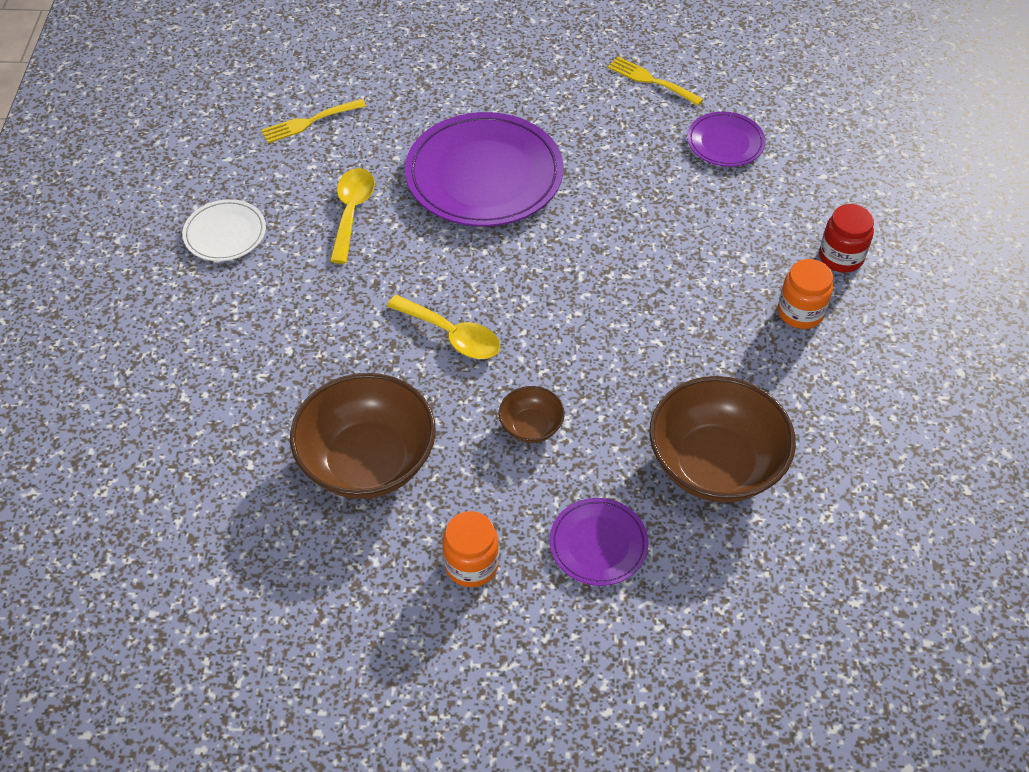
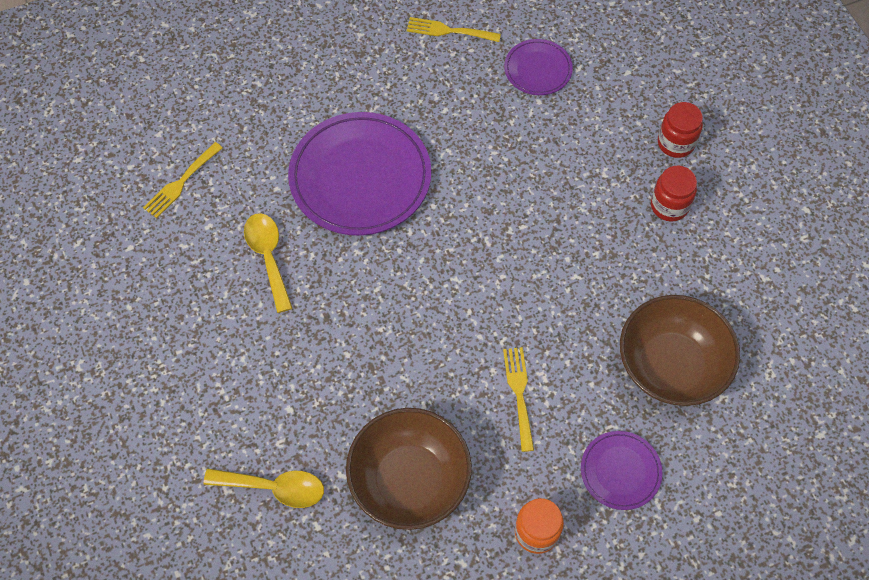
camera: 25 degrees left, 10 degrees up
(225, 234) = (171, 322): white plate -> none
(452, 335) = (414, 339): yellow spoon -> yellow spoon (274, 488)
(531, 426) = (519, 394): brown bowl -> yellow fork
(800, 312) = (669, 205): orange jar -> red jar

